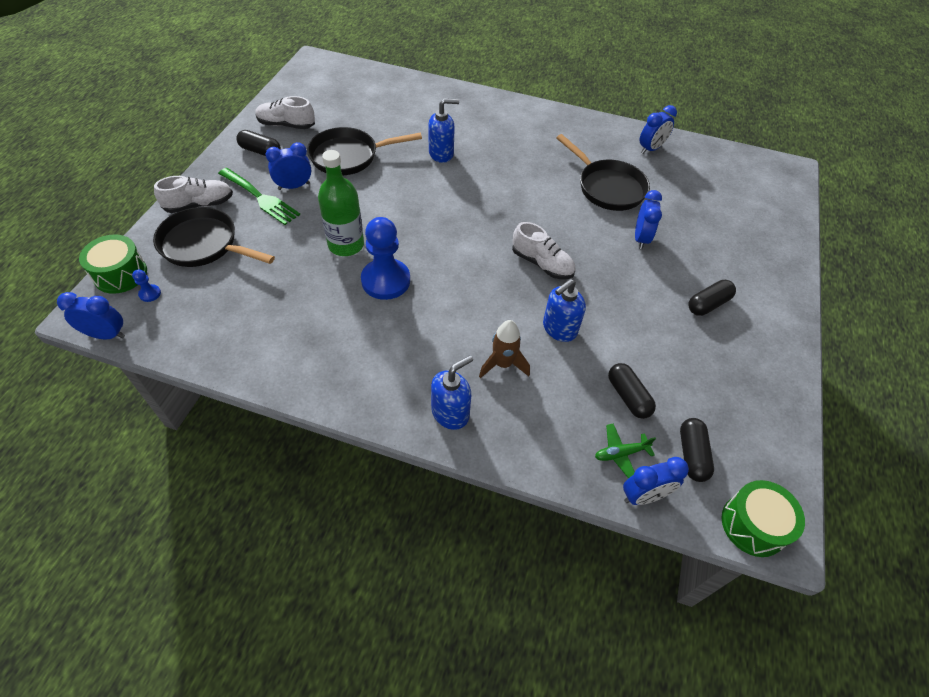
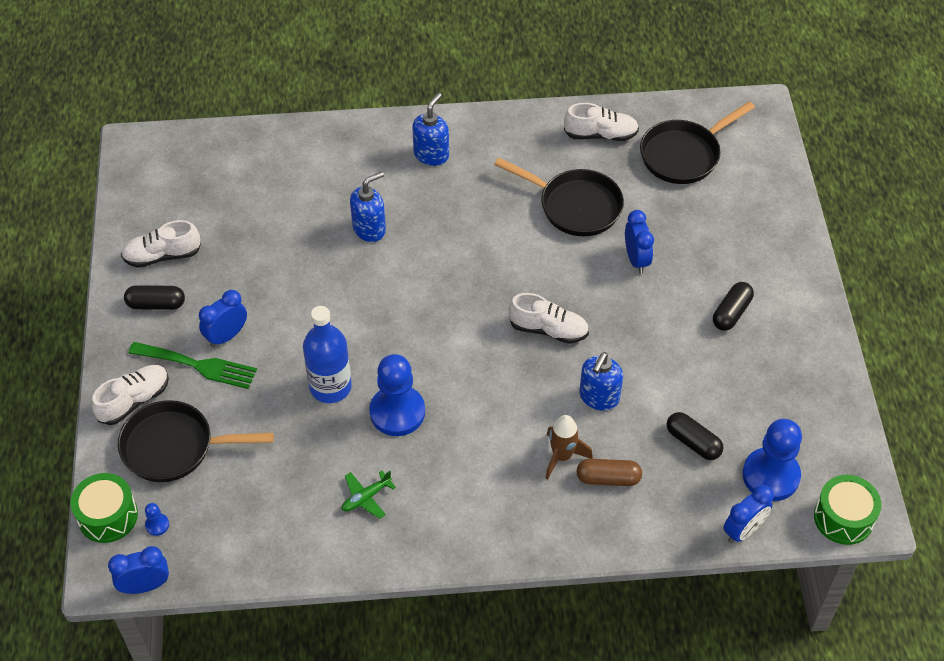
camera: 20 degrees left, 0 degrees up
(346, 245) = (330, 387): green bottle -> blue bottle
(348, 156) = (264, 272): black pan -> black pan (683, 155)
(450, 413) = (537, 525): blue soap dispenser -> blue soap dispenser (431, 154)
(535, 398) = (608, 478): none -> brown capsule
(621, 453) = (708, 500): green plane -> green plane (366, 497)
(650, 149) = (600, 135): blue clock -> white shoe
(692, 454) = (771, 476): black capsule -> blue pawn

